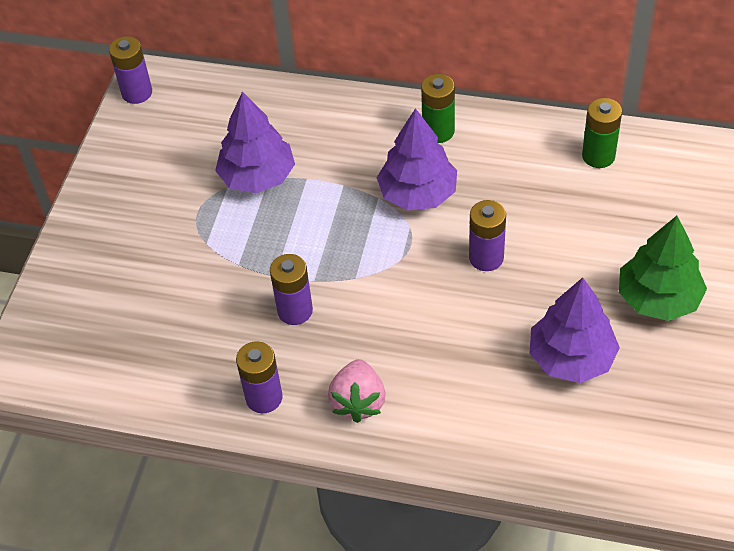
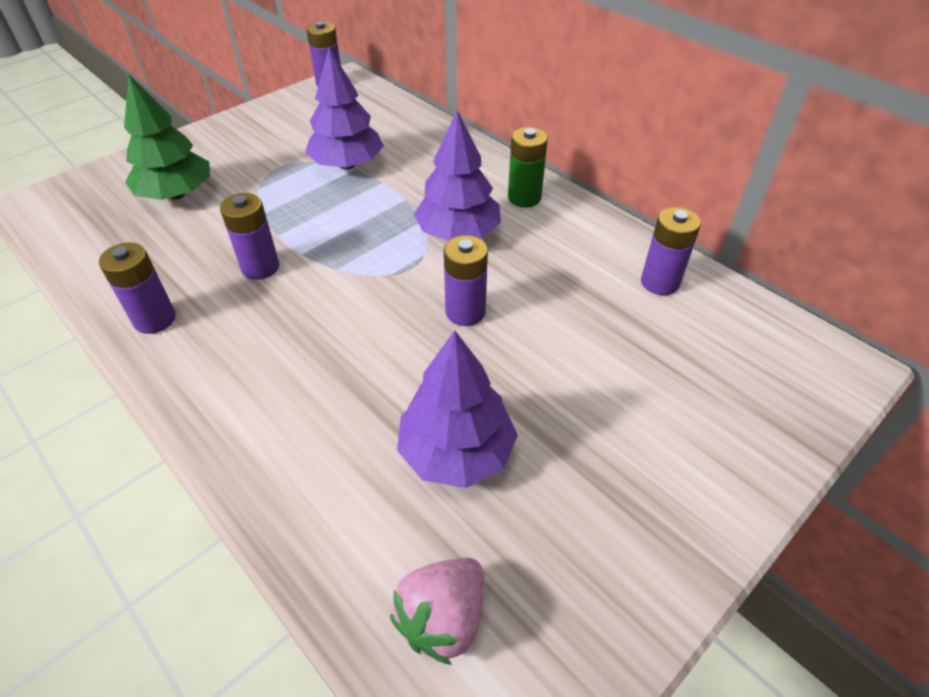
camera: 30 degrees right, 5 degrees down
(358, 402) = (219, 369): pink strawberry -> pink strawberry (443, 618)
(598, 156) = (660, 282): green battery -> purple battery
(658, 298) = (610, 447): green tree -> green tree (177, 194)

